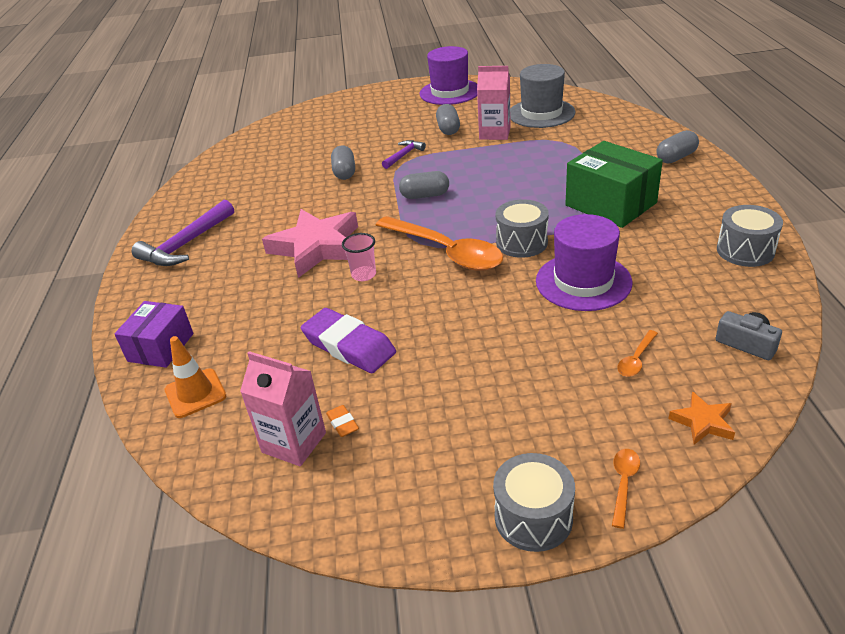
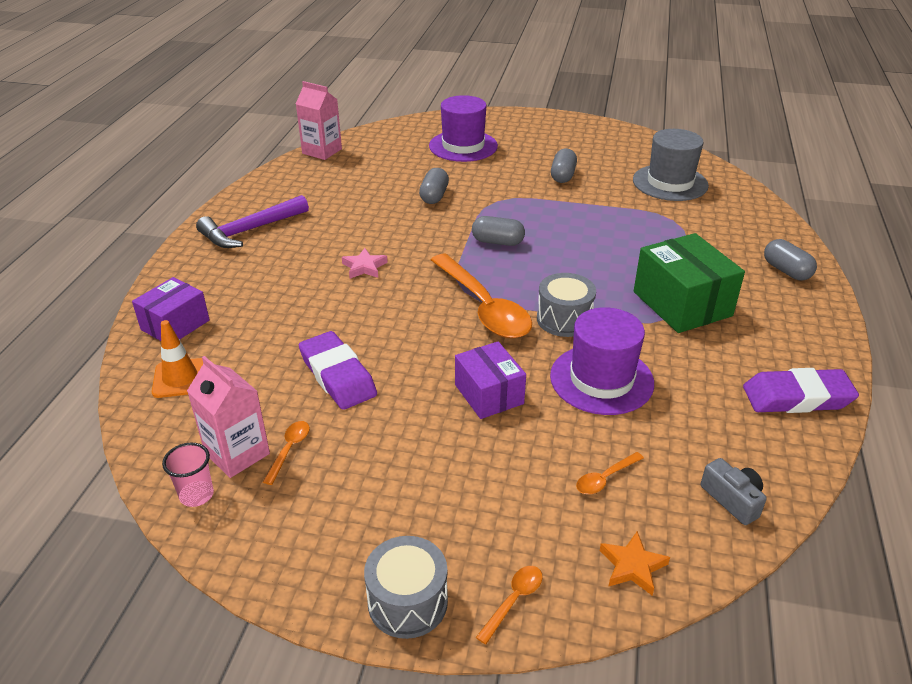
camera: 15 degrees right, 0 degrees up
(317, 247) = (364, 267): pink star -> pink star, size x0.45
(342, 423) = (289, 450): orange eraser -> orange spoon
(364, 275) = (392, 308): pink cup -> pink cup (196, 495)
(404, 155) = (502, 193): purple hammer -> none
(450, 92) = (588, 135): purple hat -> purple hat (463, 146)
(495, 133) = (607, 192): pink carton -> pink carton (322, 151)
(495, 321) = (489, 394): none -> purple box
(676, 157) = (786, 271): grey capsule -> grey capsule turned 75 degrees clockwise
(745, 250) = (797, 397): grey drum -> purple eraser

